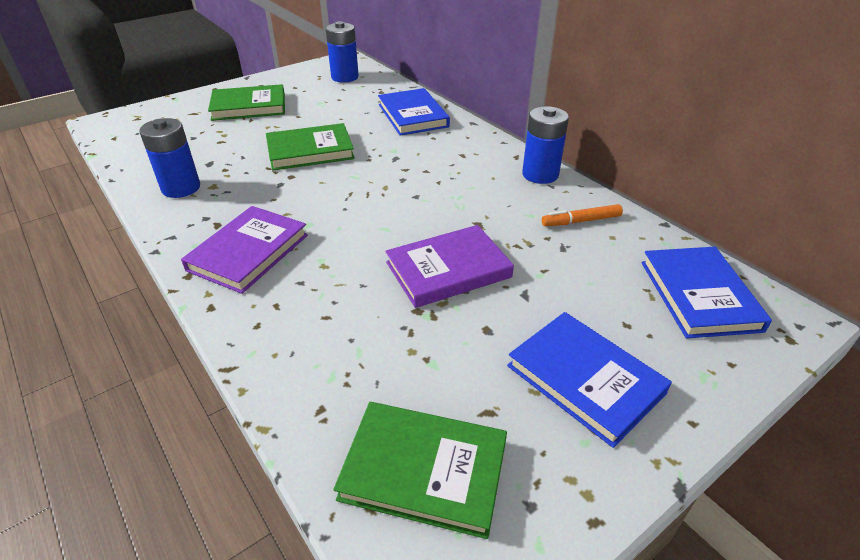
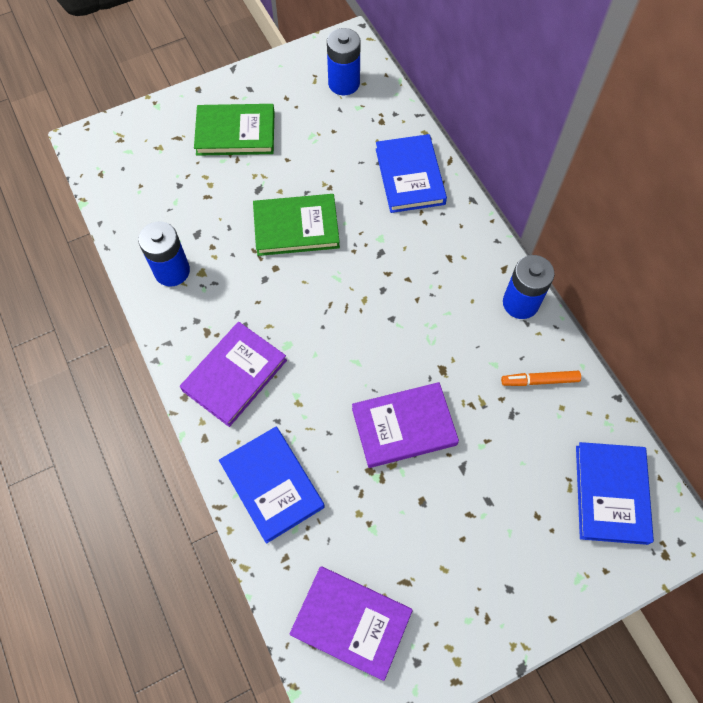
camera: 10 degrees right, 25 degrees up
(424, 470) = (351, 622): green book -> purple book
(585, 379) = (485, 565): blue book -> blue book (272, 485)

